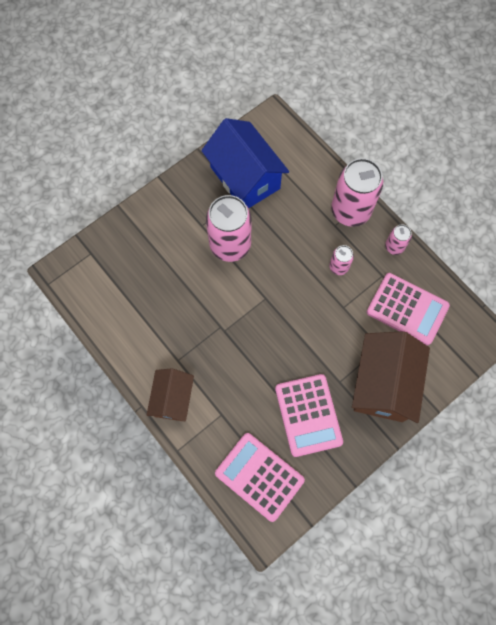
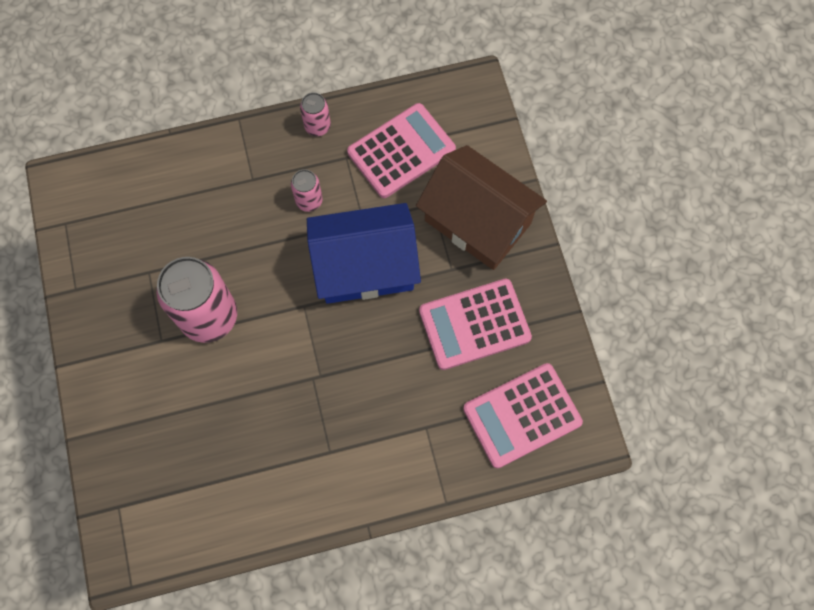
camera: 65 degrees left, 0 degrees up
(173, 399) = (377, 480): brown house -> none
(245, 178) = (125, 255): blue house -> blue house (365, 267)
(308, 415) = (474, 324): pink calculator -> pink calculator turned 150 degrees clockwise
(350, 211) = (244, 152): pink can -> none

